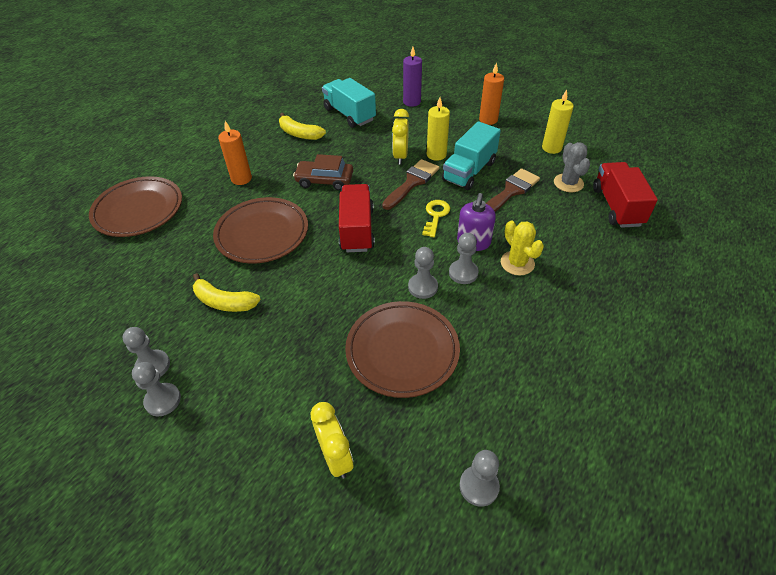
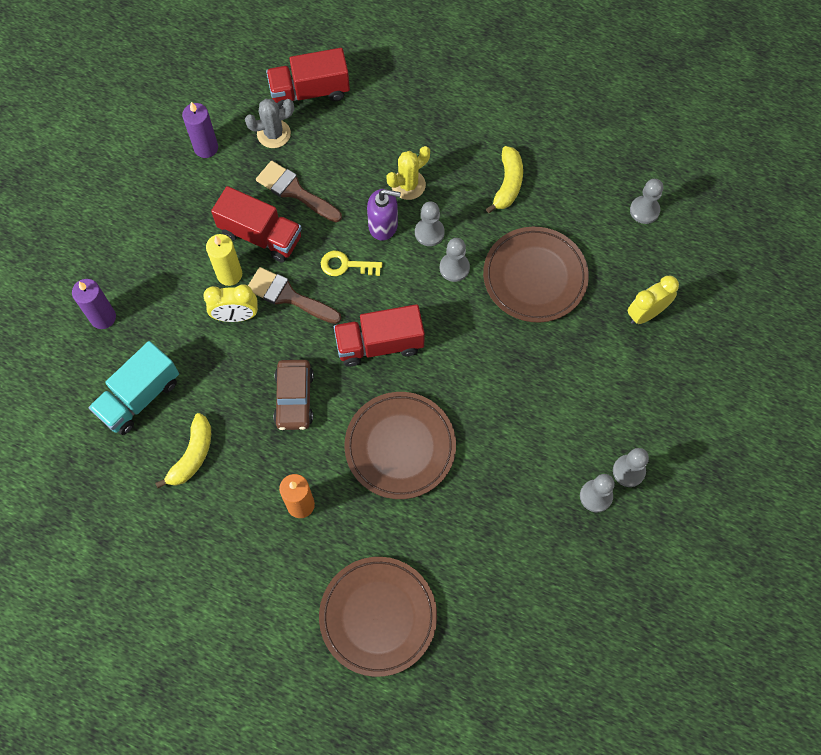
camera: 100 degrees left, 20 degrees up
(224, 302) = (506, 455): yellow banana -> yellow banana (508, 184)
(469, 171) = (260, 235): turquoise truck -> red truck
(488, 120) = (146, 218): orange candle -> none
(551, 148) = (206, 148): yellow candle -> purple candle

